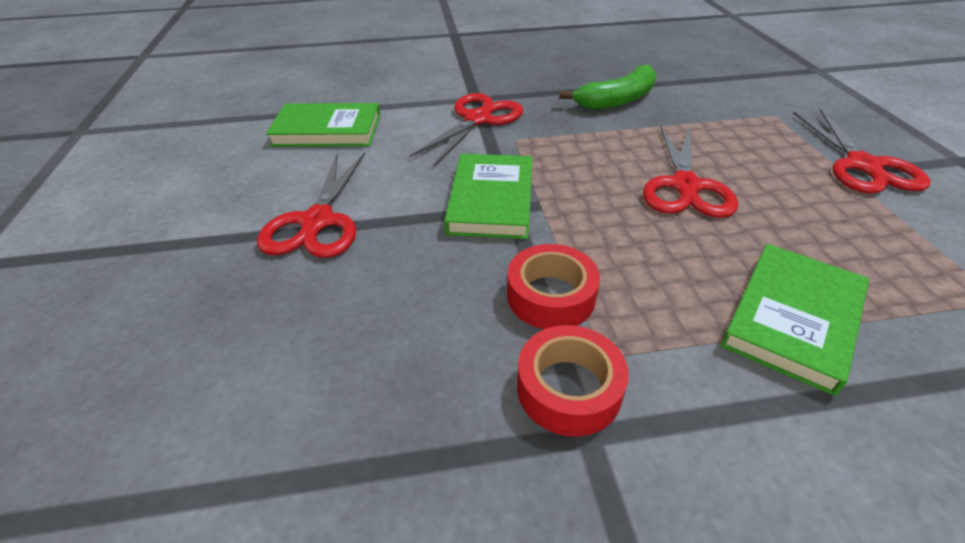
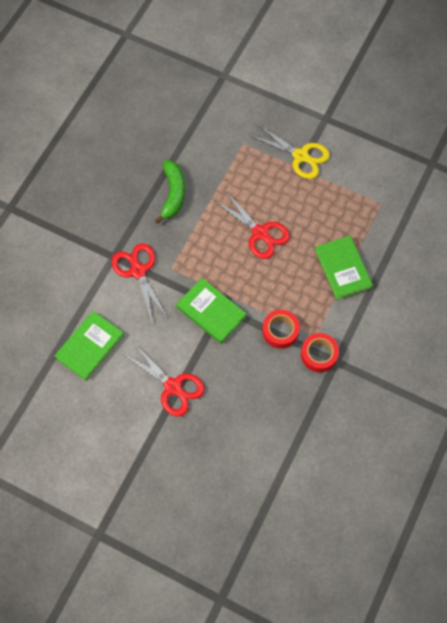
camera: 55 degrees left, 25 degrees up
(863, 165) = (300, 156): red scissors -> yellow scissors

